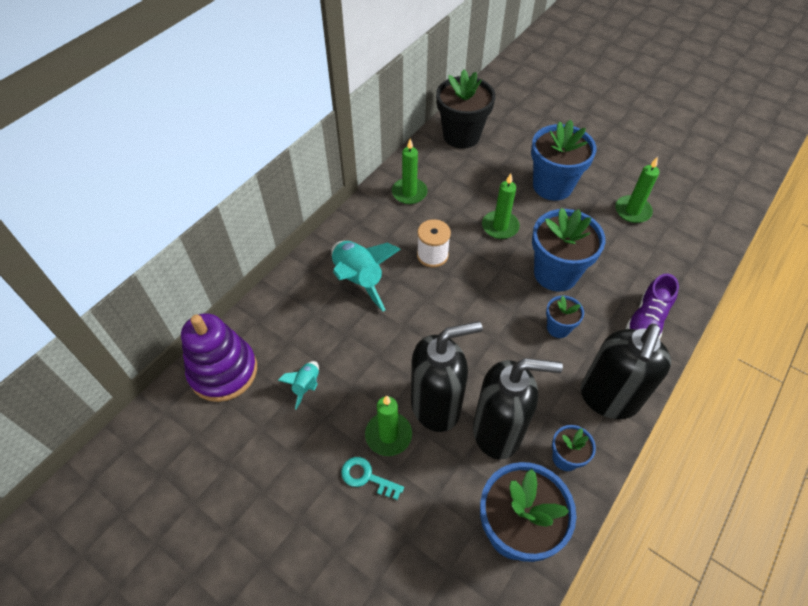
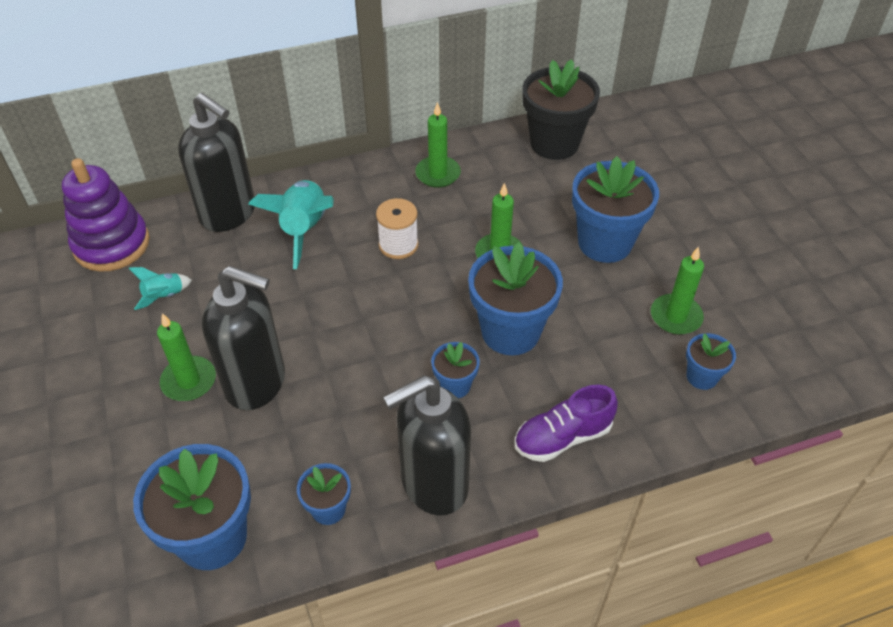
camera: 35 degrees right, 5 degrees down
(367, 477) = (134, 404): turquoise key -> none
(498, 431) = (289, 442): black soap dispenser -> black soap dispenser (229, 214)
(679, 239) = (701, 377): none -> blue flower pot

